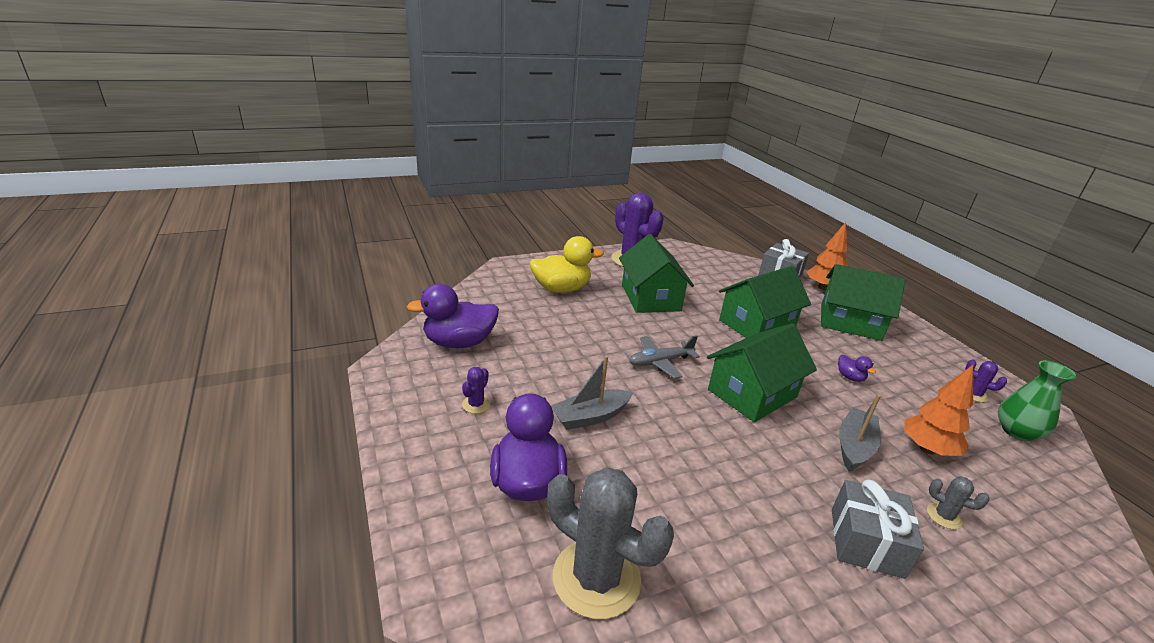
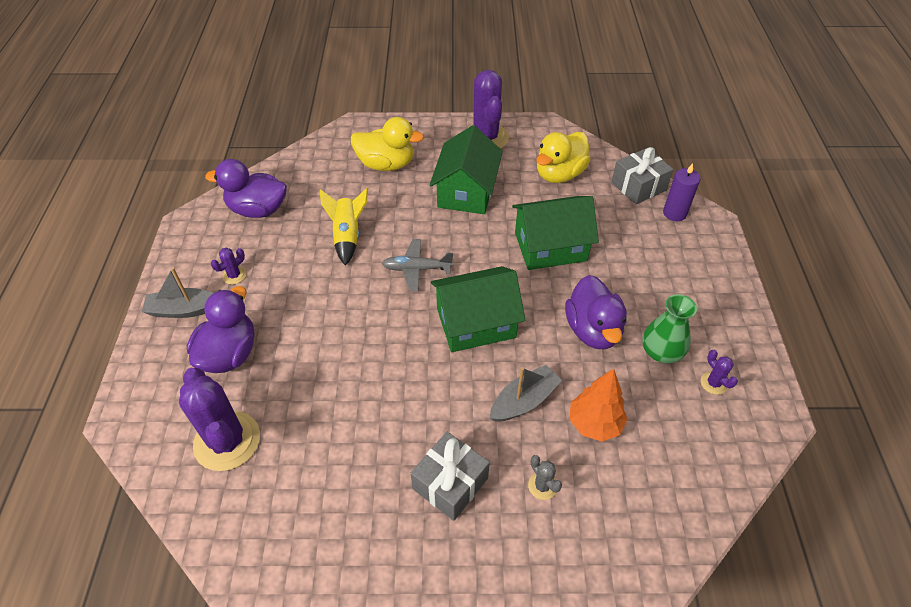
camera: 25 degrees right, 20 degrees up
(571, 348) = (347, 236): none -> yellow rocket
(590, 417) = (315, 310): grey boat -> grey boat (184, 310)
(596, 578) = (227, 441): grey cactus -> purple cactus
(714, 275) = (559, 174): none -> yellow duck
(823, 287) = (674, 213): orange tree -> purple candle
(850, 322) = (661, 265): green house -> none
(850, 377) = (593, 330): purple duck -> purple duck, size x2.26
(1017, 432) = (714, 434): green vase -> green vase (661, 351)

